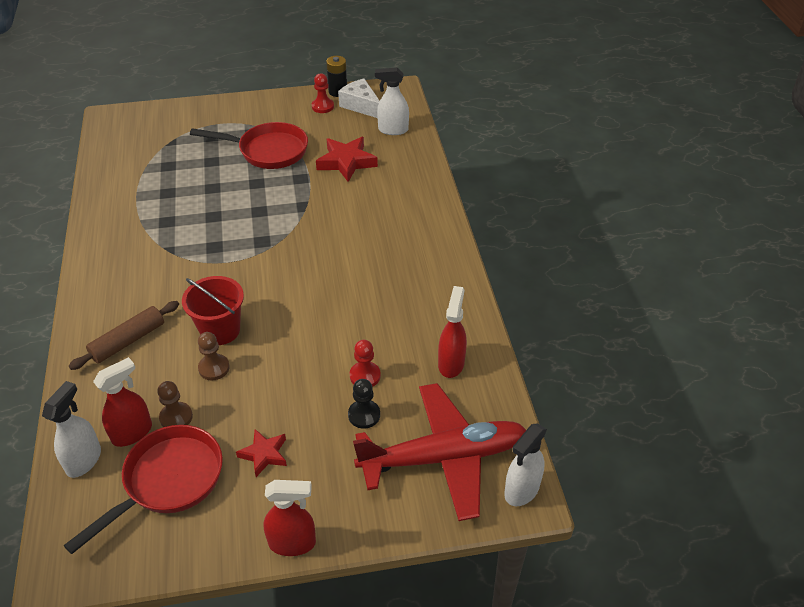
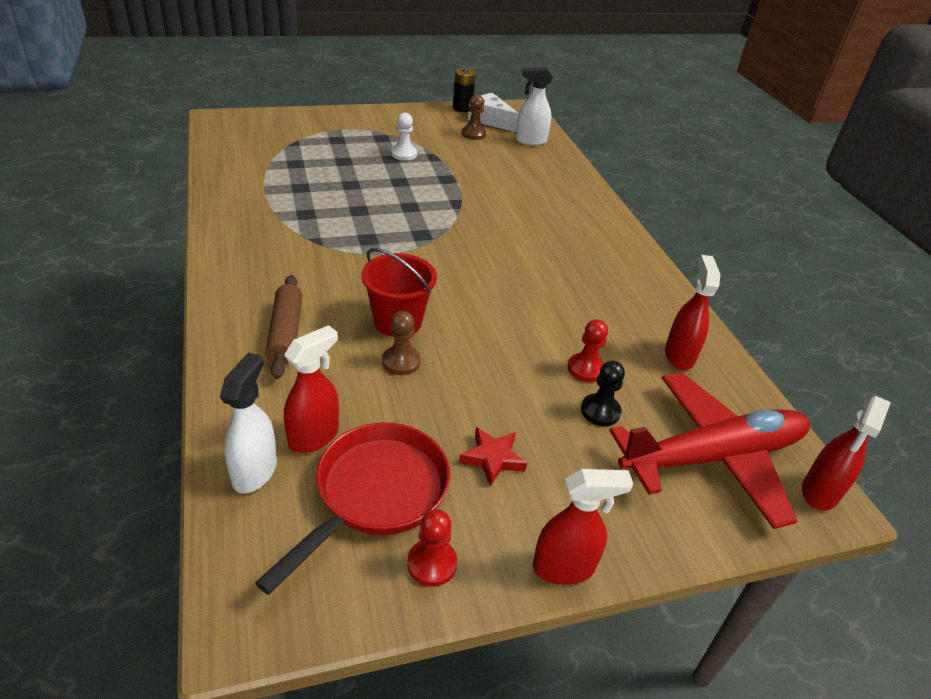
camera: 10 degrees left, 5 degrees down
(128, 341) = (286, 333): brown rolling pin -> brown rolling pin turned 45 degrees counterclockwise
(176, 417) = (367, 417): brown pawn -> brown pawn (473, 134)
(268, 151) = (404, 154): red pan -> white pawn
(322, 106) = (450, 119): red pawn -> red pawn (432, 564)
(346, 162) = (492, 166): red star -> none
(521, 490) = (819, 492): white spray bottle -> red spray bottle

